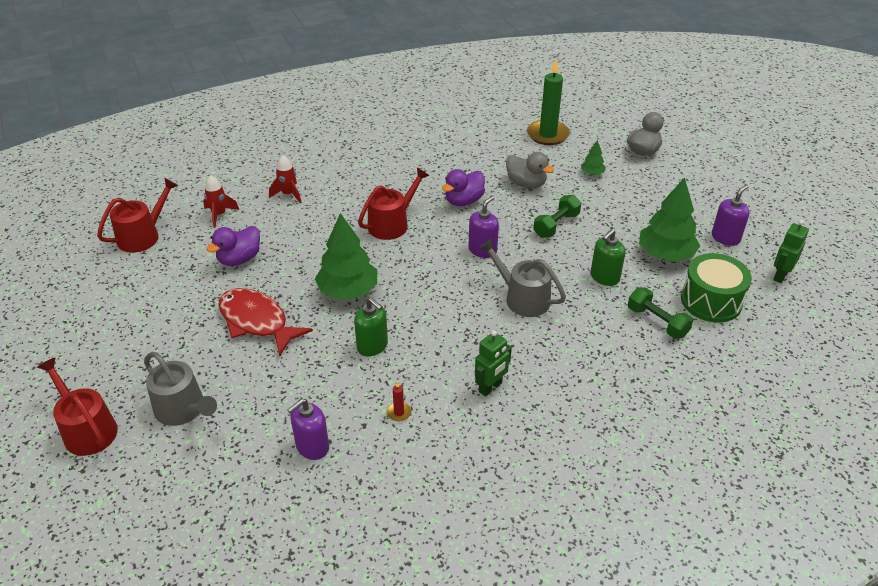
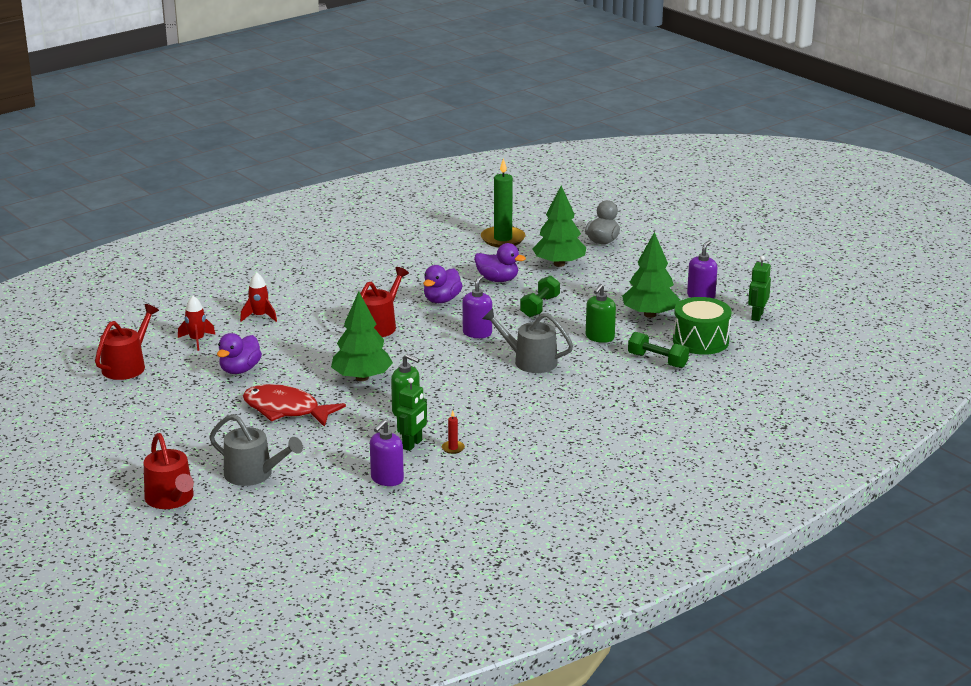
camera: 15 degrees left, 15 degrees down
(87, 429) = (171, 499): red watering can -> red watering can turned 150 degrees counterclockwise
(490, 387) = (527, 422): green robot -> green robot (412, 444)
(526, 184) = (497, 280): grey duck -> purple duck
(592, 173) = (559, 264): green tree -> green tree, size x2.13

